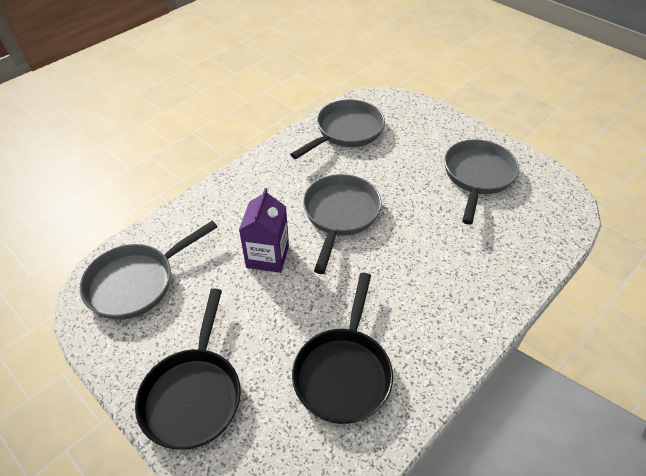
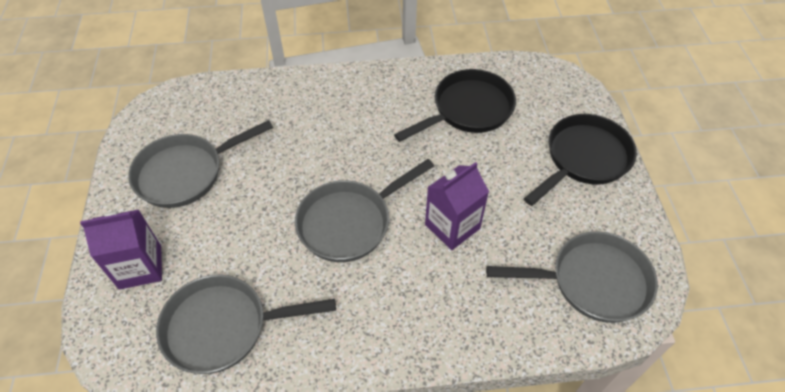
camera: 140 degrees left, 5 degrees up
(423, 126) = (140, 267): none -> purple carton

